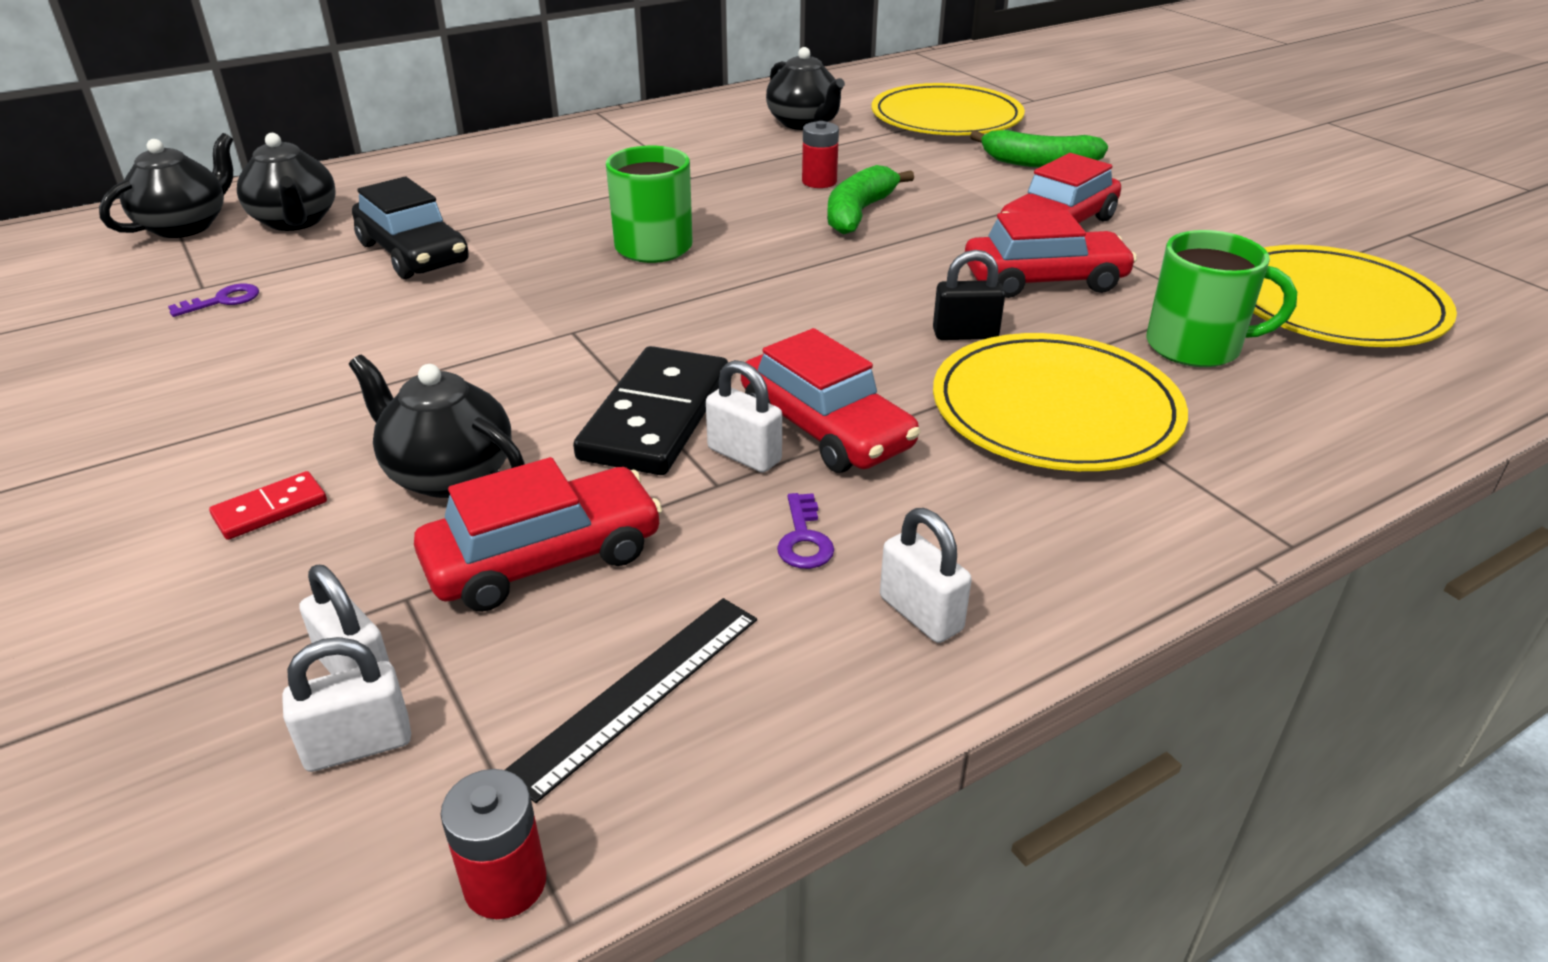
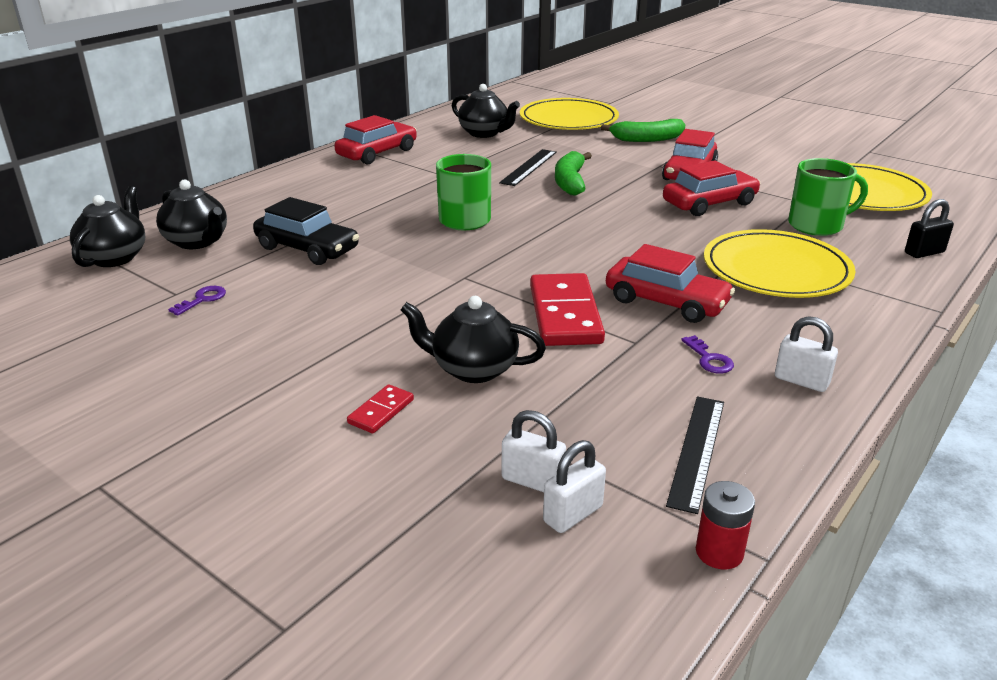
camera: 20 degrees left, 5 degrees down
(544, 558) = (577, 400): red car -> red car (377, 153)
(655, 417) = (564, 314): black domino -> red domino
(744, 455) = (635, 324): white padlock -> none
(819, 182) = (528, 167): red battery -> black ruler
(965, 334) = (694, 239): black padlock -> black padlock (924, 252)

